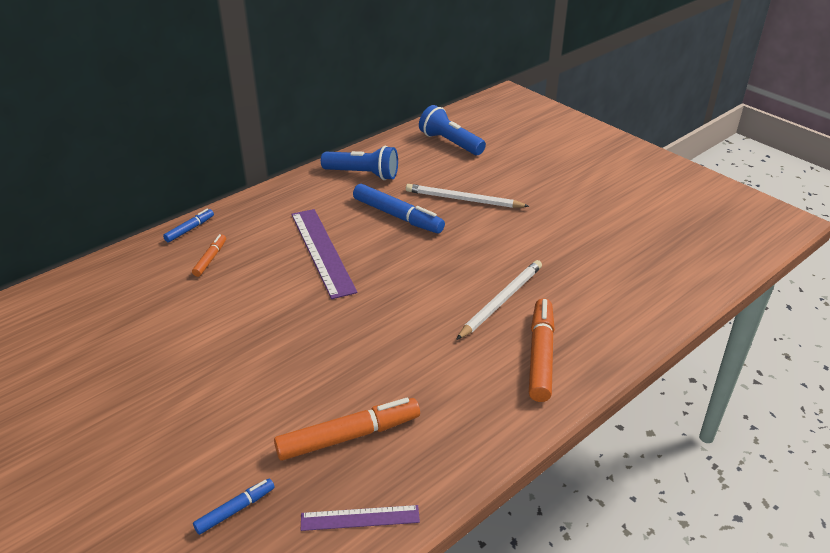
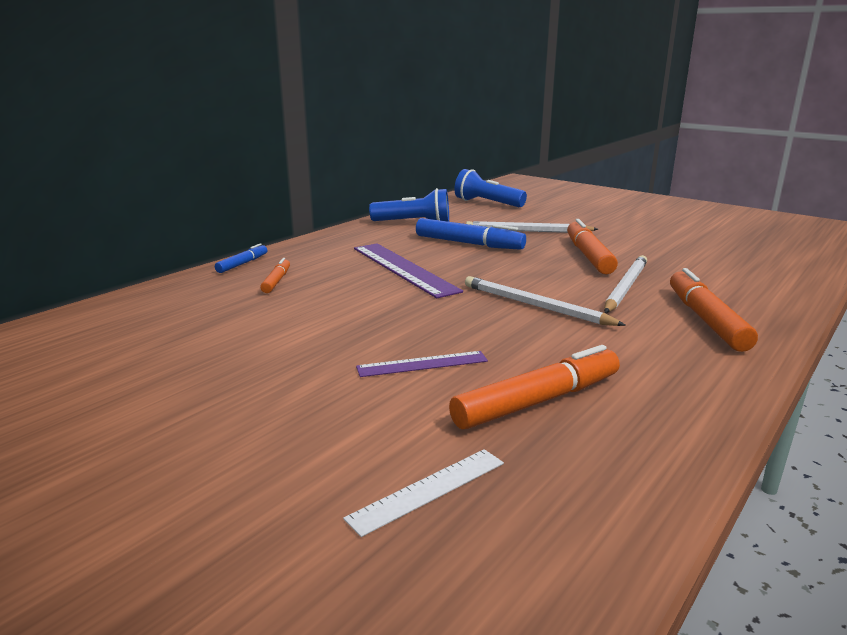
camera: 10 degrees left, 15 degrees down
(235, 510) = (428, 490): blue marker -> white ruler
(360, 518) = (615, 478): purple ruler -> purple ruler (422, 364)
(408, 319) = (535, 306): none -> white pencil
(497, 248) = (588, 256): none -> orange marker

